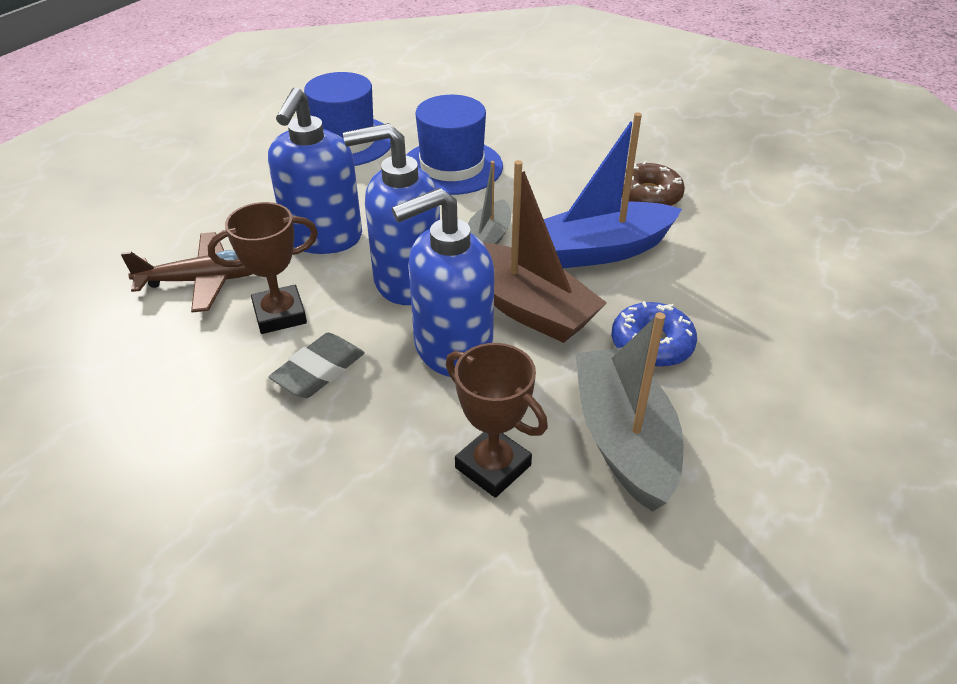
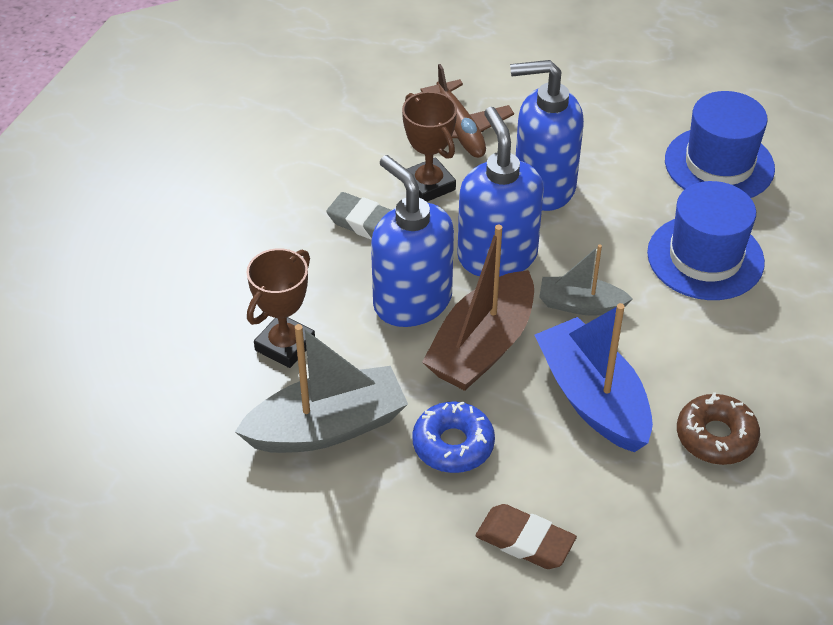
camera: 80 degrees right, 5 degrees up
(764, 313) = (525, 541): none -> brown eraser

